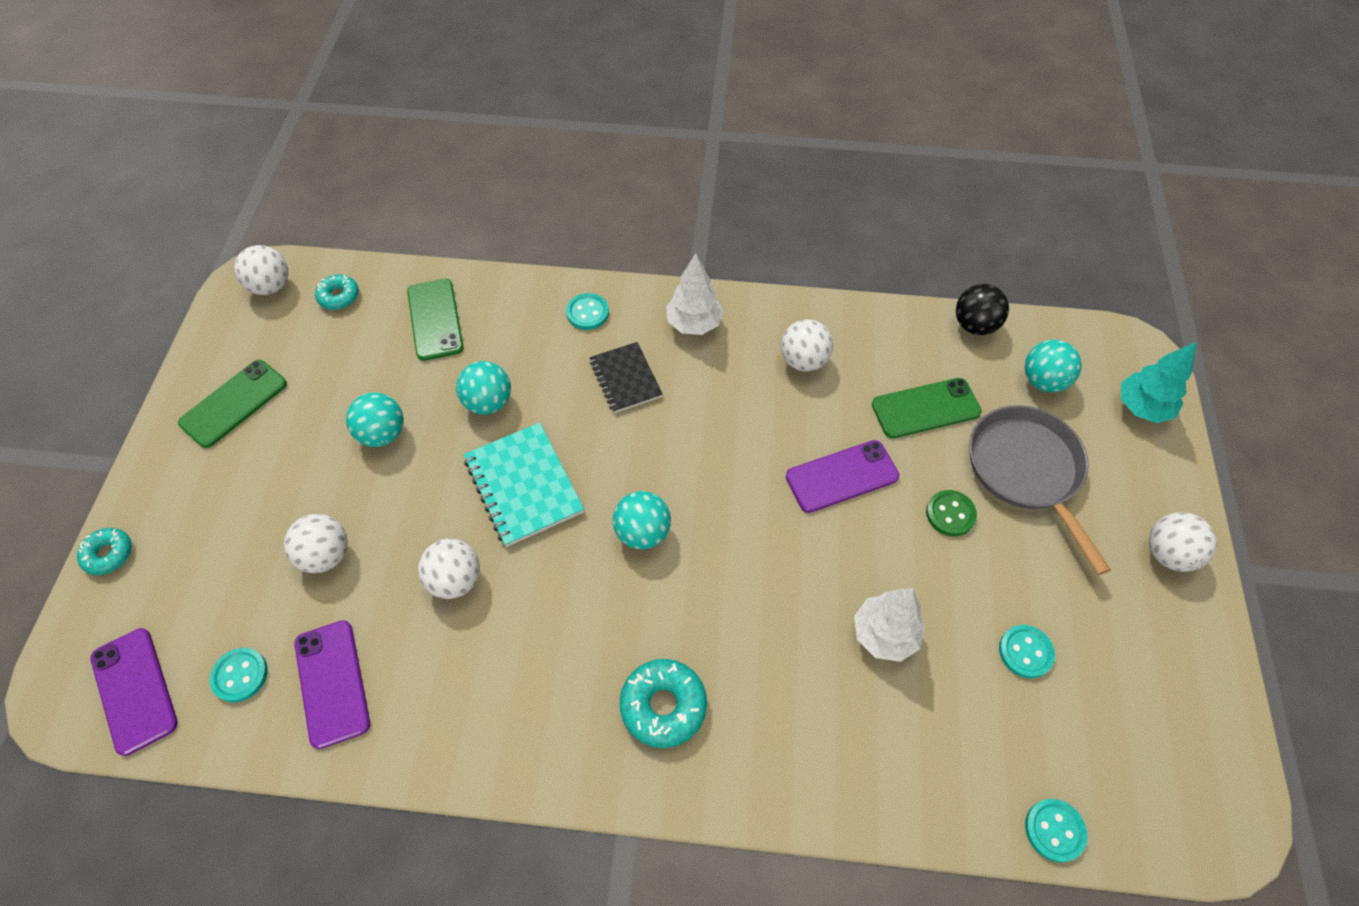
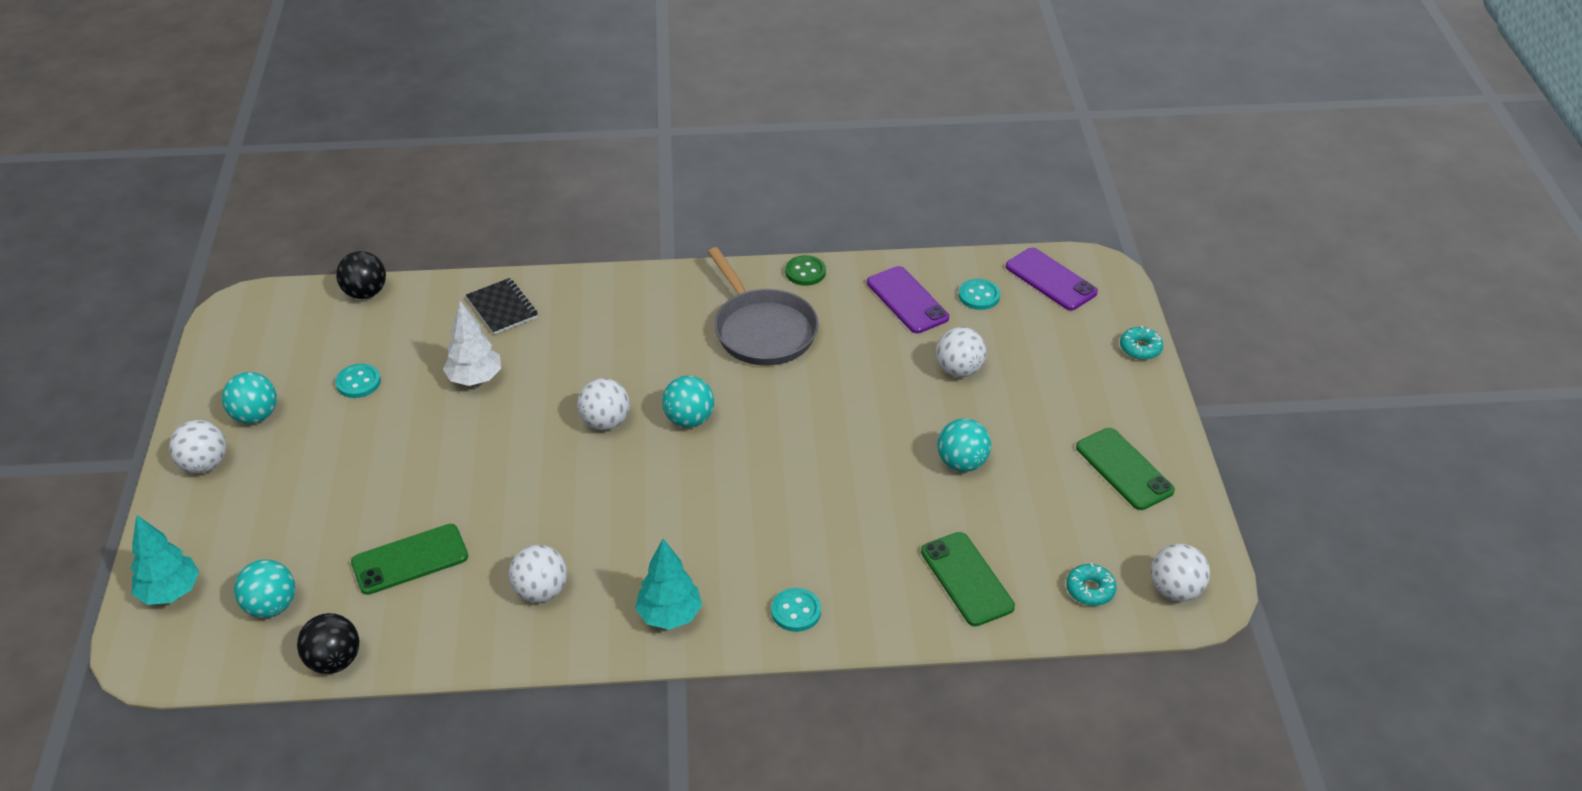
camera: 170 degrees right, 15 degrees down
(234, 403) = (1124, 469): green phone -> green phone turned 60 degrees counterclockwise
(455, 580) = (841, 368): white ball -> white ball (605, 422)
(488, 402) = (870, 504): turquoise ball -> turquoise ball (255, 416)
(523, 486) = (808, 439): turquoise notebook -> none
(625, 379) = (735, 545): black notebook -> black notebook (502, 308)
(663, 706) = (651, 318): turquoise donut -> none
(694, 324) = (669, 615): white tree -> turquoise tree
(842, 476) = (504, 486): purple phone -> none
(950, 514) = (402, 469): green button -> green button (805, 272)
(1027, 471) = (317, 514): grey pan -> grey pan (762, 330)
(1054, 830) = (365, 293): turquoise button -> black ball

